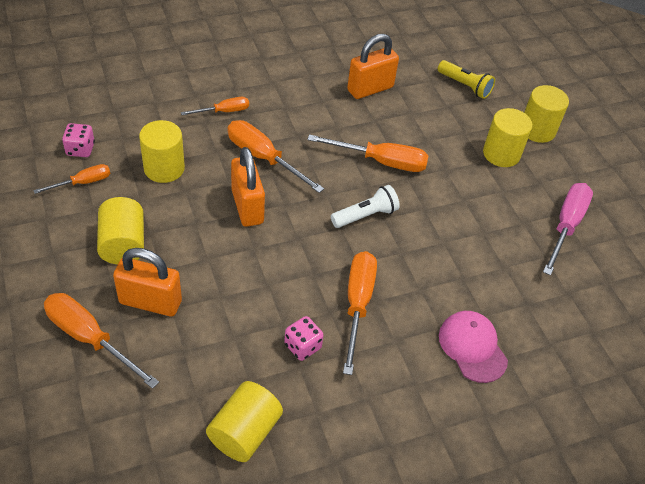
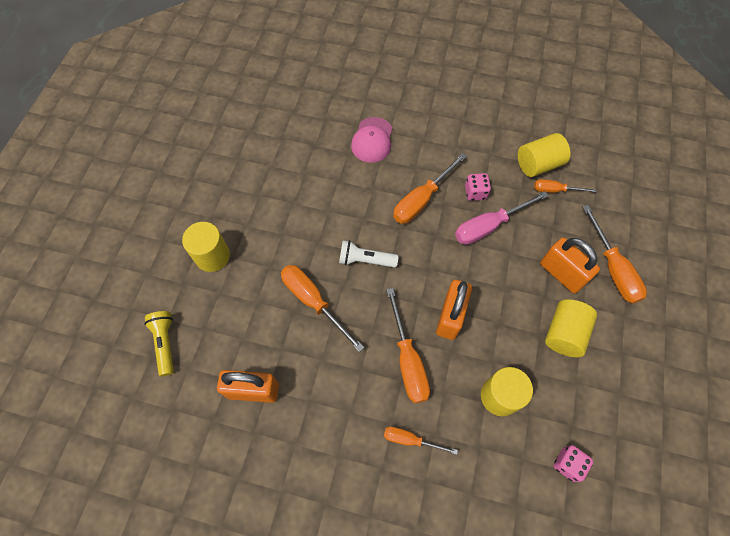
camera: 140 degrees left, 15 degrees up
(83, 183) = (577, 418): orange screwdriver -> orange screwdriver (555, 190)
(537, 130) = (159, 262): yellow cylinder -> none
(566, 226) = (232, 177): pink screwdriver -> pink screwdriver (489, 226)

